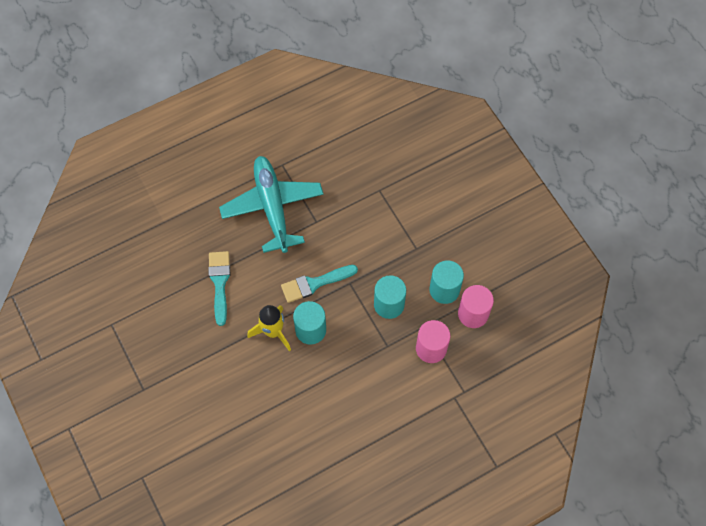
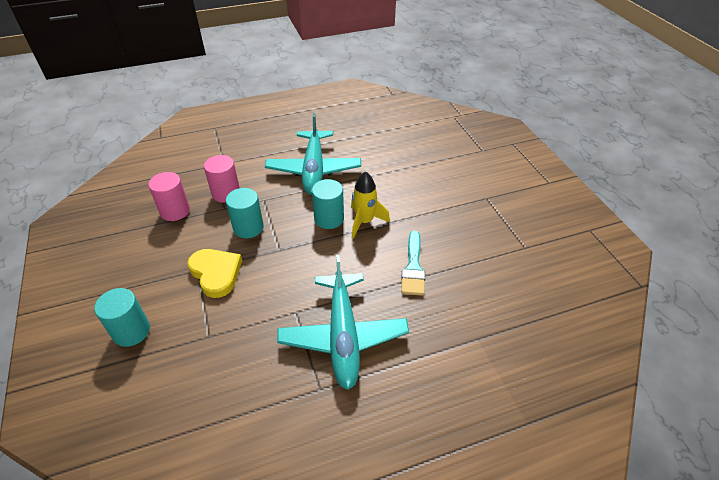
camera: 170 degrees left, 20 degrees down
(315, 283) = (314, 253): turquoise brush -> none
(344, 404) = (314, 170): none -> turquoise plane
(398, 247) = (216, 273): none -> yellow heart
(444, 290) = (190, 232): turquoise cylinder -> turquoise cylinder (131, 331)

